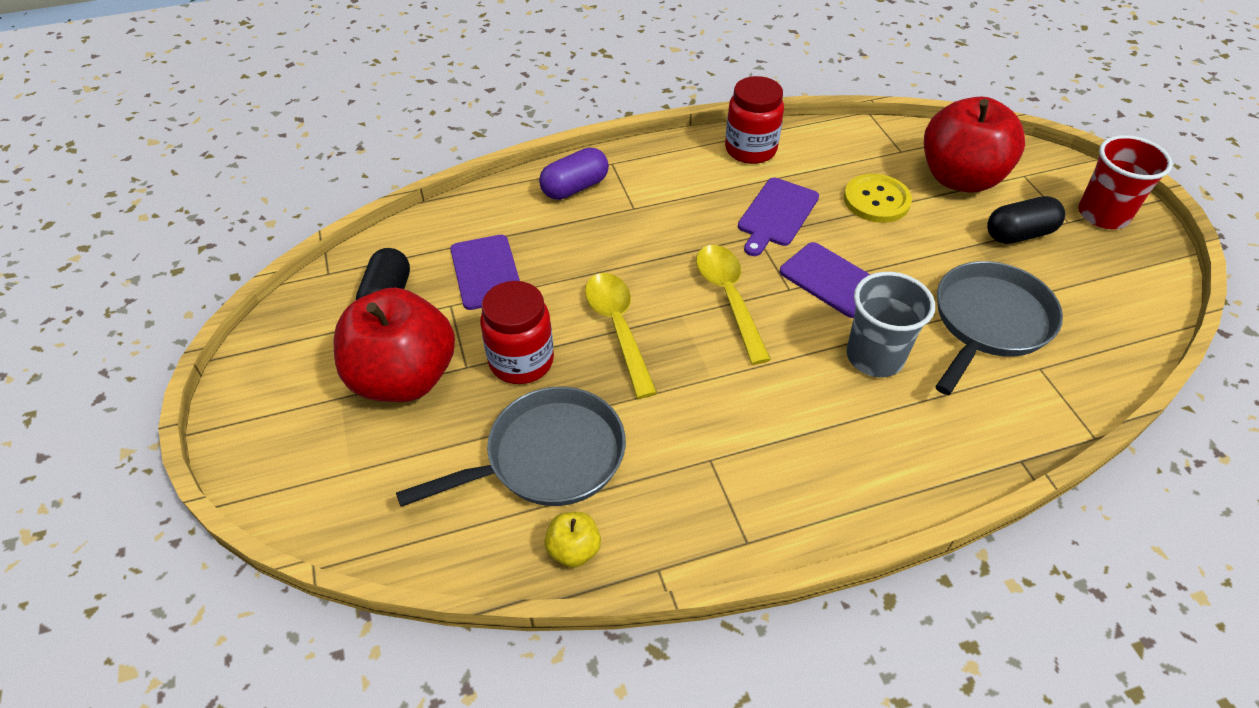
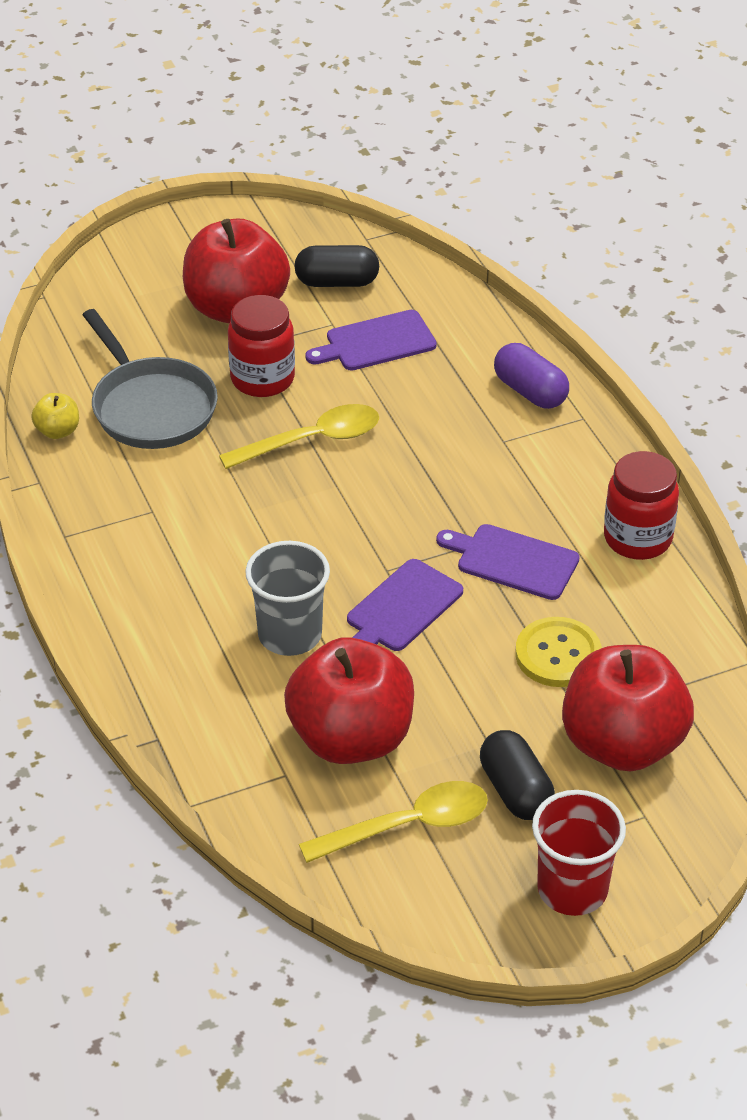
camera: 85 degrees right, 5 degrees down
(729, 298) = (365, 521): yellow spoon -> yellow spoon (408, 826)
(989, 323) = (351, 738): grey pan -> red apple

